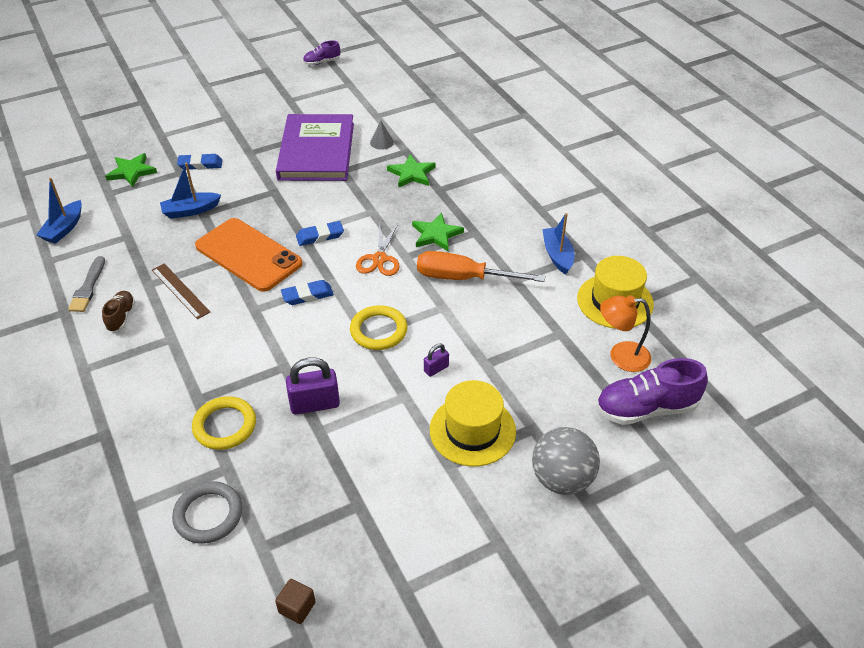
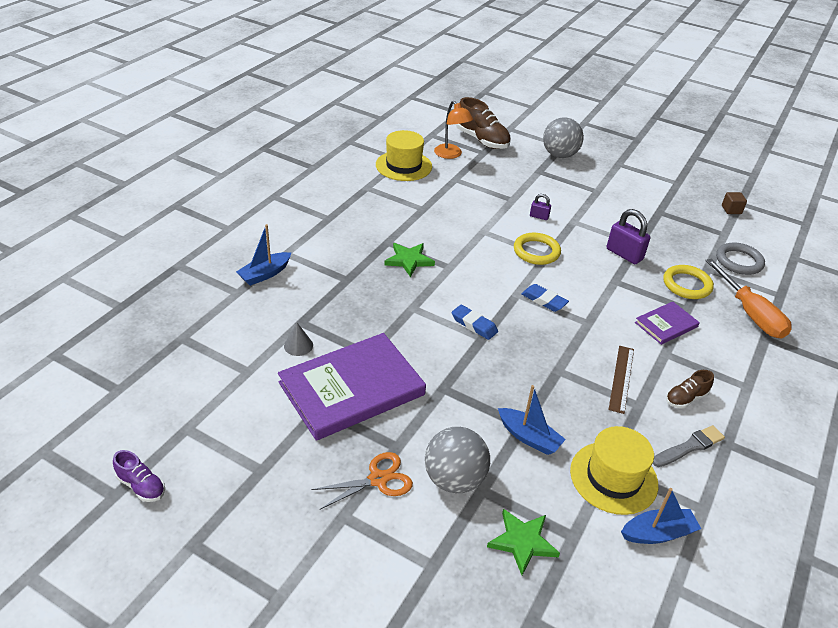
camera: 125 degrees left, 5 degrees down
(197, 364) = (666, 325): none -> purple book
(200, 164) = (454, 479): blue eraser -> grey ball
(248, 255) = (540, 358): orange phone -> none
(379, 259) = (466, 279): orange scissors -> orange scissors (378, 479)
(412, 174) = (337, 304): green star -> none
(463, 278) = (445, 231): orange screwdriver -> orange screwdriver (750, 314)
(472, 430) = (566, 190): yellow hat -> yellow hat (613, 477)
(557, 255) = (378, 197): blue boat -> blue boat (265, 274)
(645, 408) = (482, 140): purple shoe -> brown shoe

